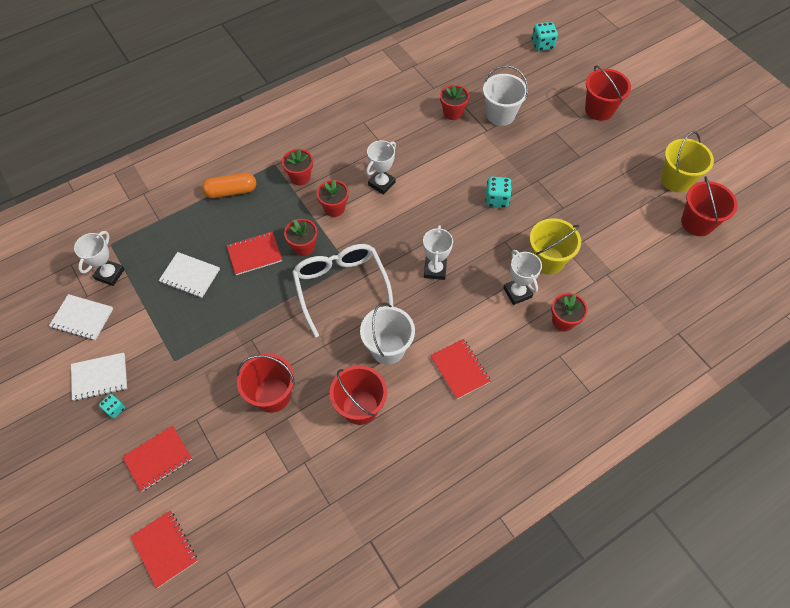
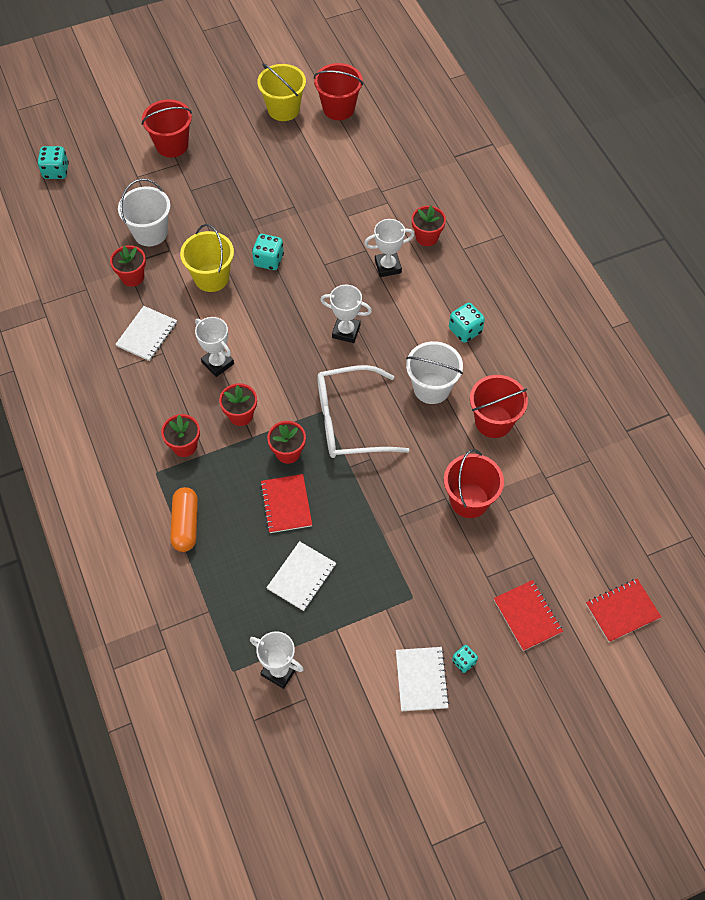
camera: 80 degrees left, 0 degrees up
(82, 318) = (337, 702): white notebook -> white notebook (147, 334)
(460, 369) = (465, 330): red notebook -> turquoise dice
(547, 260) = (355, 234): yellow bucket -> yellow bucket (211, 278)

